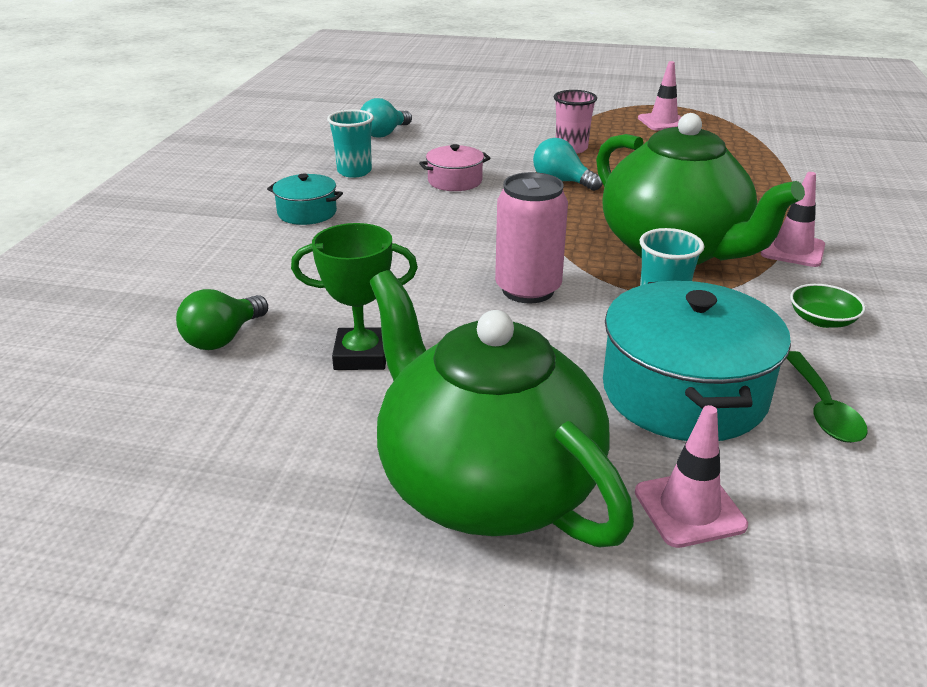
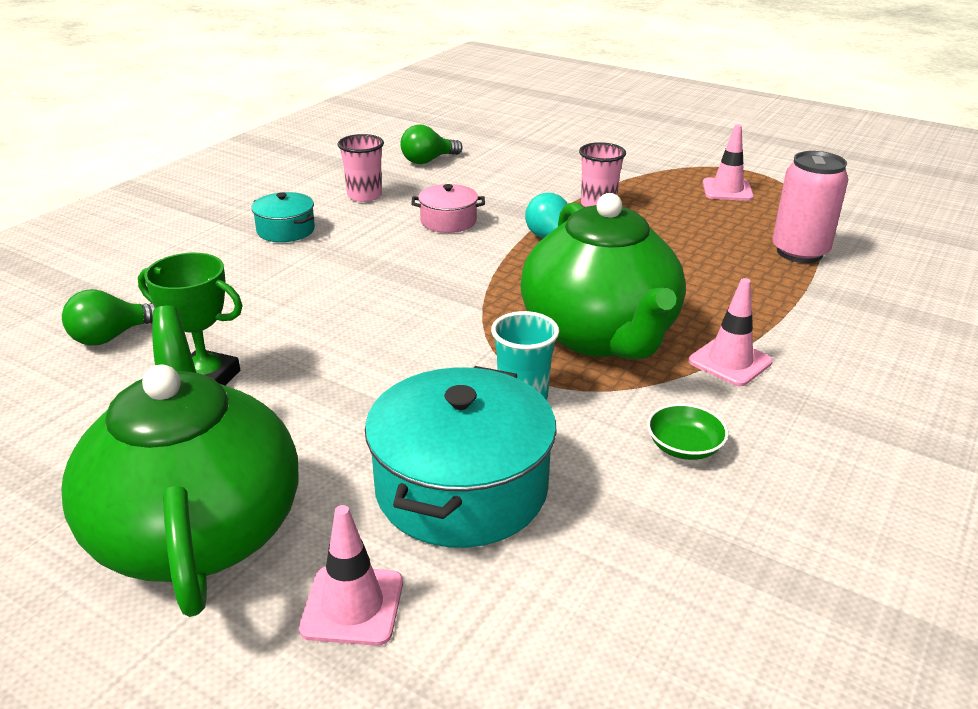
camera: 20 degrees right, 0 degrees up
(354, 171) = (364, 196): turquoise cup -> pink cup
(384, 134) = (428, 161): turquoise light bulb -> green light bulb
(528, 290) = (412, 347): pink can -> pink can (799, 252)
(822, 408) = (587, 542): green spoon -> none

